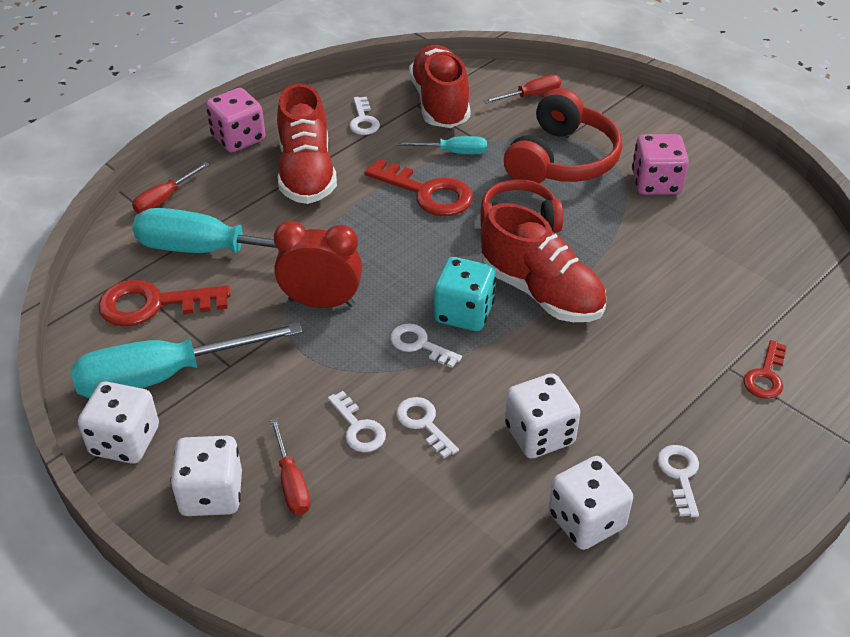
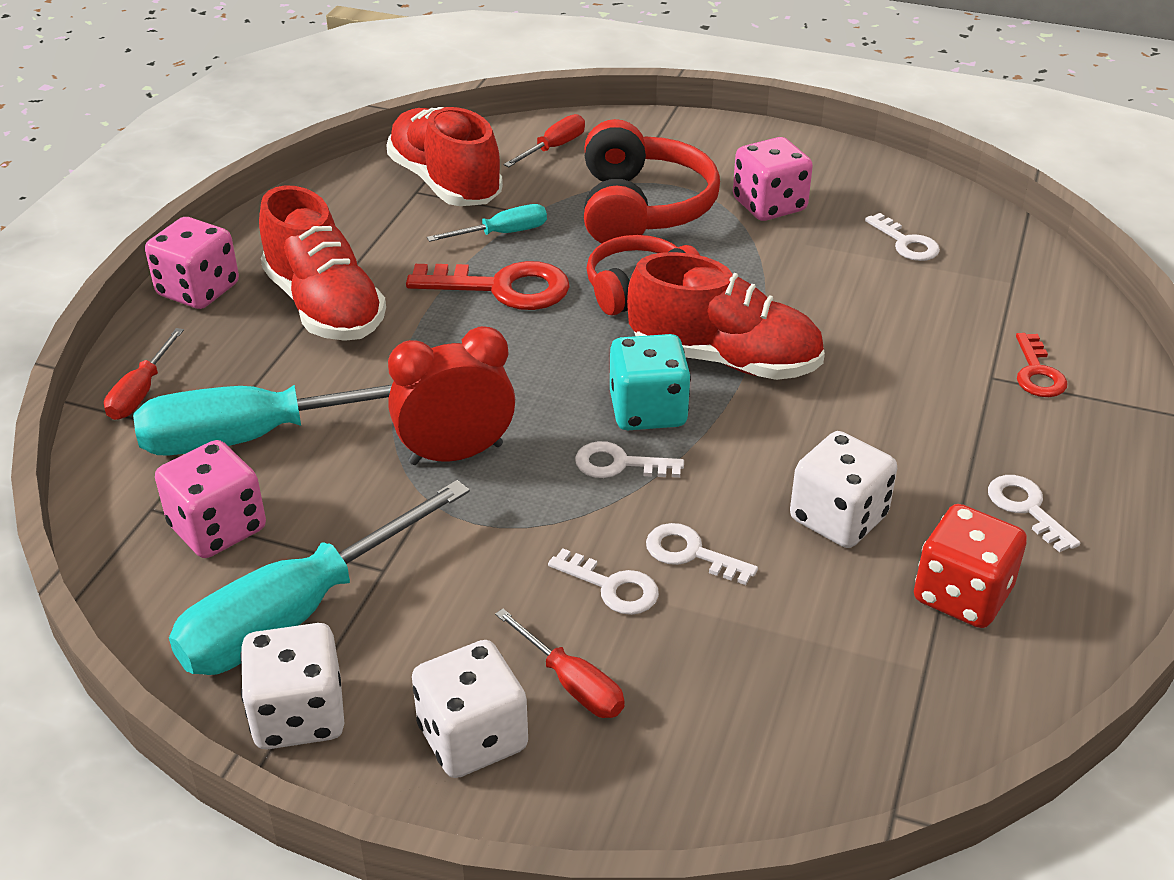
camera: 25 degrees left, 5 degrees down
(153, 304) = (218, 528): red key -> pink dice
(363, 120) = (358, 226): white key -> white key (906, 243)
(586, 520) = (962, 595): white dice -> red dice

